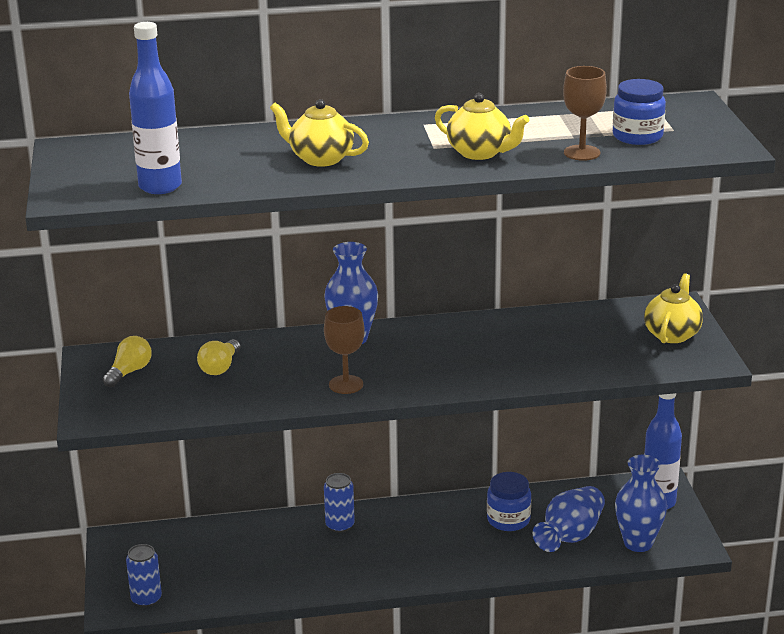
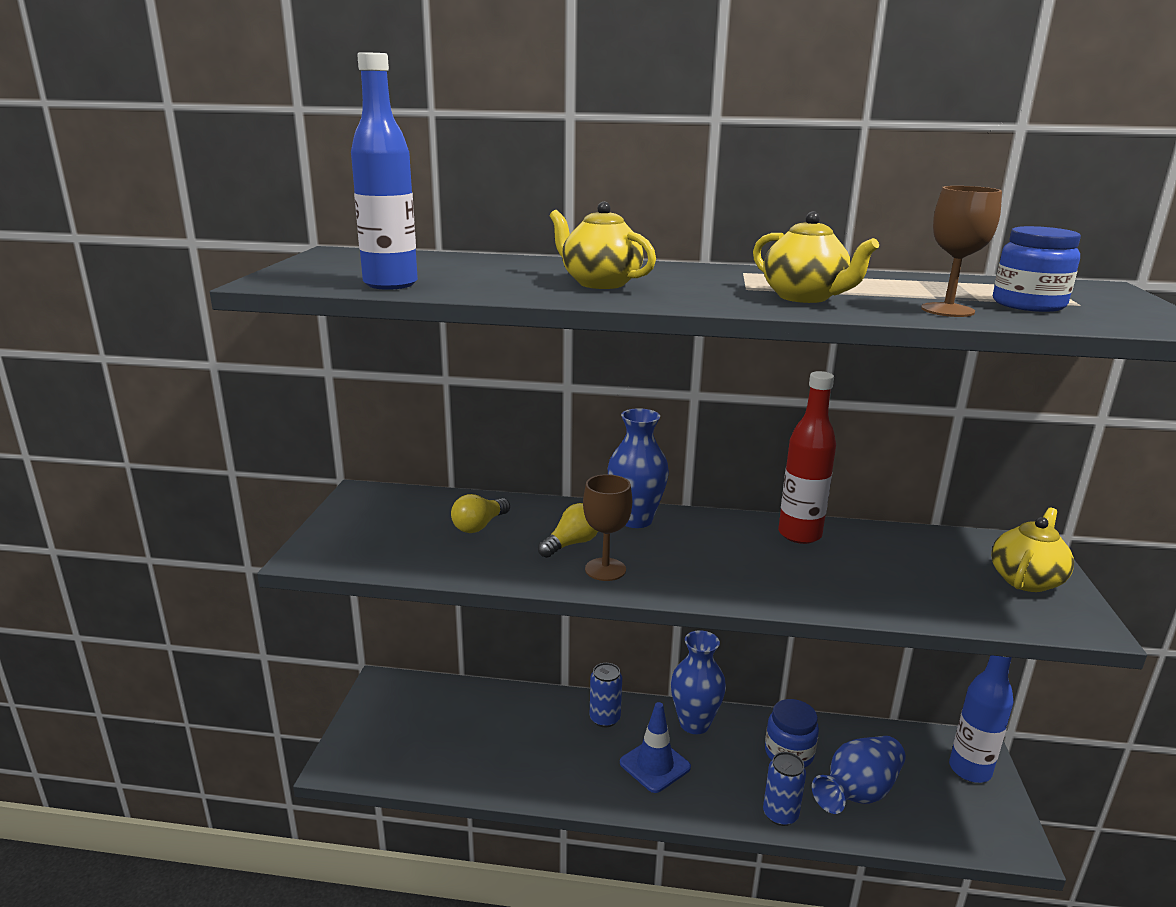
camera: 15 degrees right, 5 degrees down
(129, 372) = (385, 514): yellow light bulb -> yellow light bulb (571, 544)
(146, 599) = (374, 761): blue can -> blue can (780, 814)
(397, 551) = (655, 765): none -> blue traffic cone
(493, 327) = (799, 534): none -> red bottle
(638, 543) = (941, 822): blue vase -> blue vase (694, 723)

